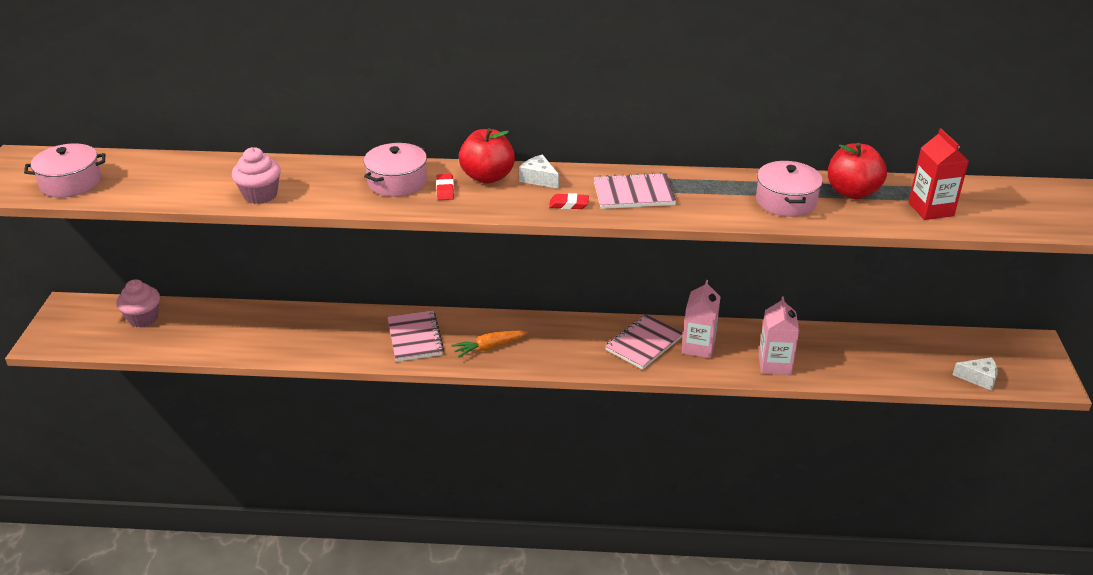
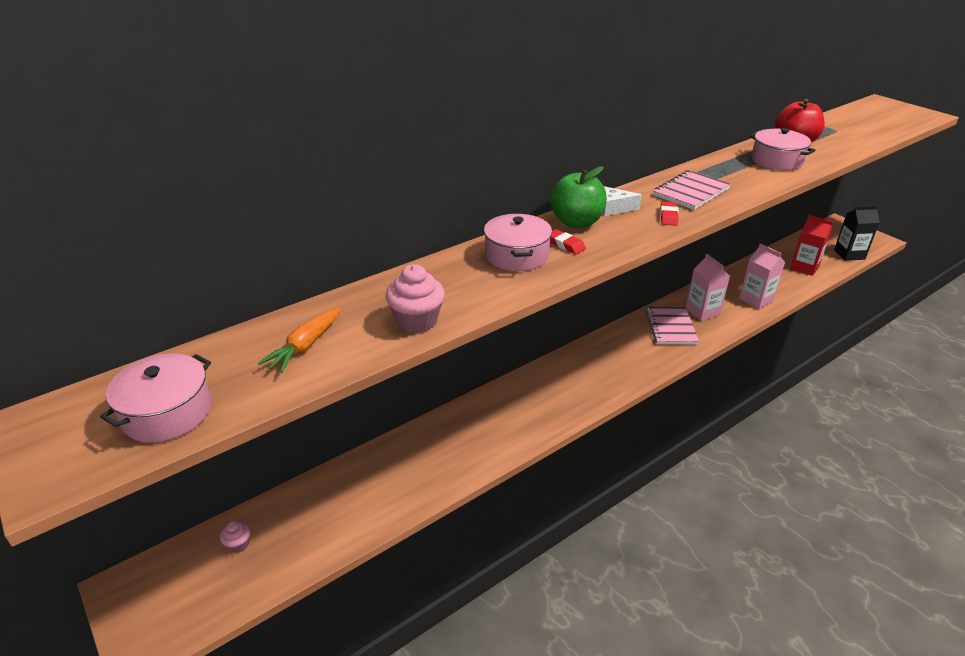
camera: 40 degrees left, 0 degrees up
(143, 318) = (238, 544): pink cupcake -> pink cupcake, size x0.57
(415, 338) = (519, 411): pink notebook -> none
(487, 177) = (576, 222): red apple -> green apple
(489, 347) = (582, 386): orange carrot -> orange carrot (305, 346)
(569, 204) = (668, 216): red eraser -> red eraser turned 45 degrees counterclockwise
(931, 209) = (846, 136): red carton -> red carton (804, 267)
(978, 378) = (849, 254): white cheese -> black carton

